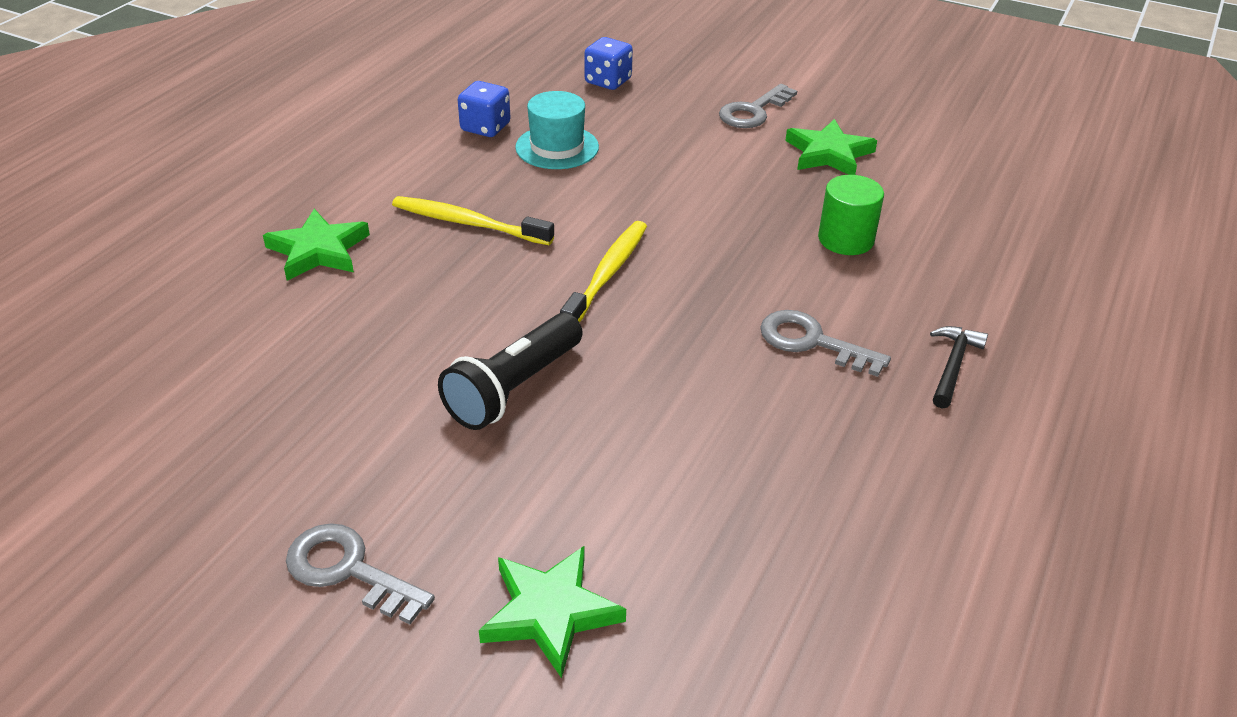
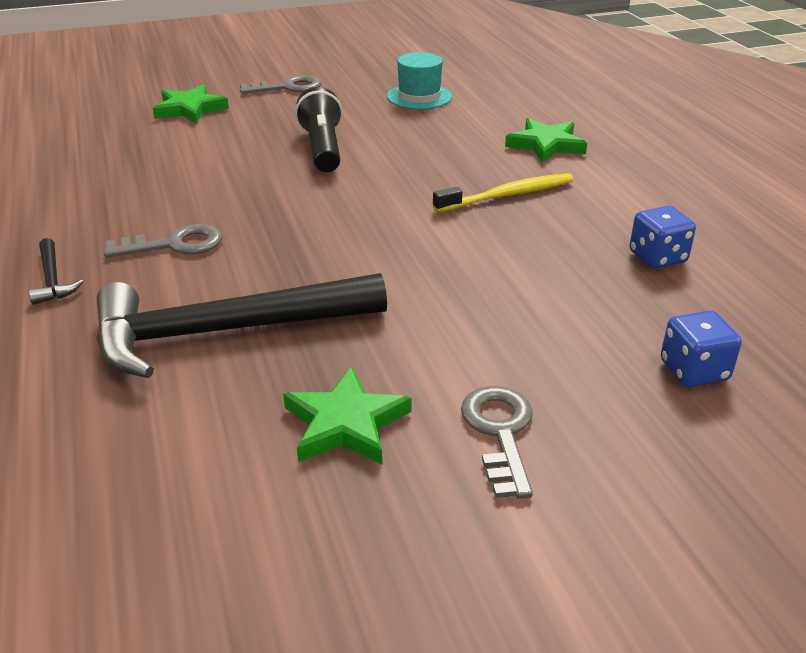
camera: 135 degrees right, 5 degrees down
(557, 147) = (576, 274): turquoise hat -> turquoise hat (419, 96)
(607, 274) = (367, 214): yellow toothbrush -> none
(846, 239) = (224, 332): green cylinder -> black hammer

